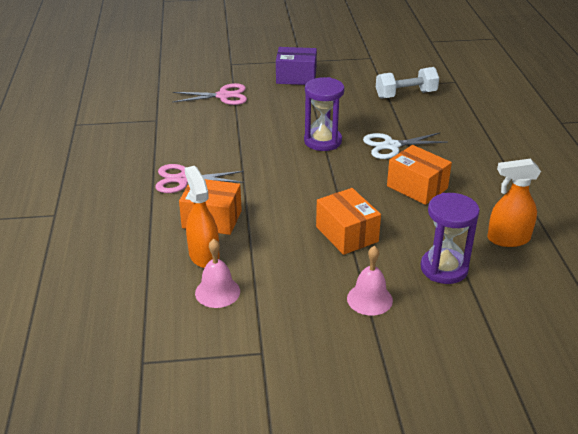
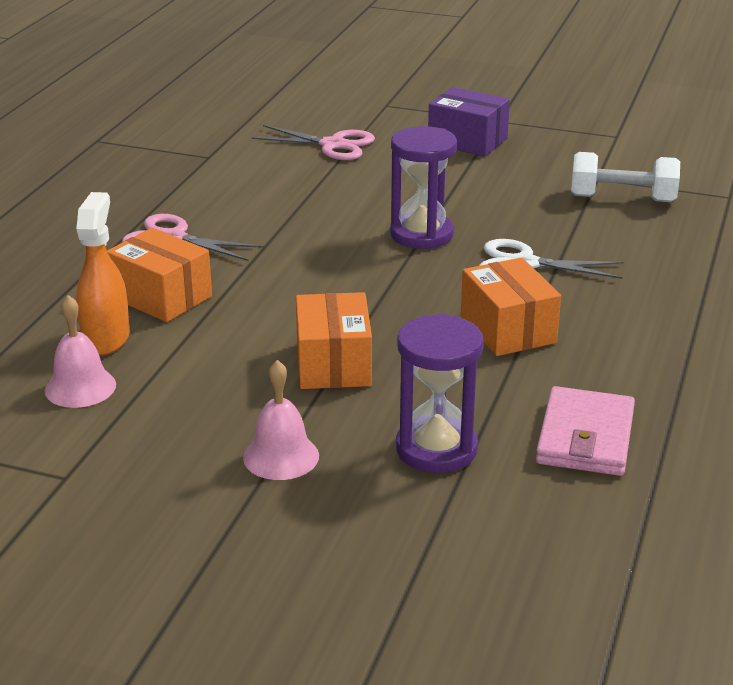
camera: 25 degrees right, 5 degrees down
(508, 239) = (585, 437): orange spray bottle -> pink wallet

